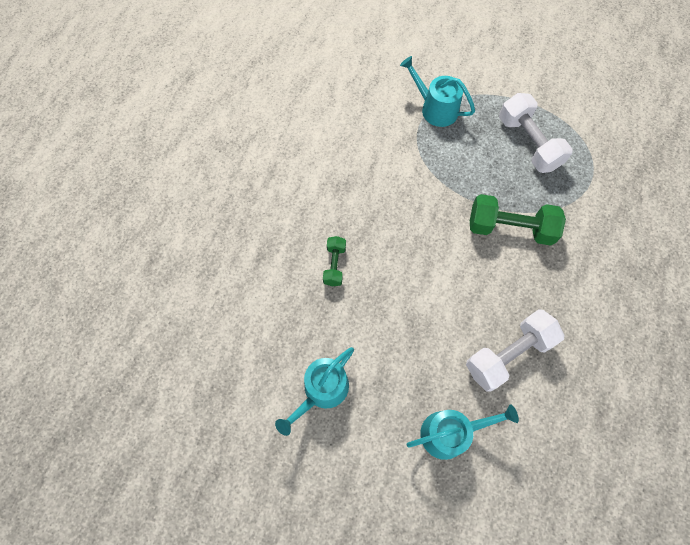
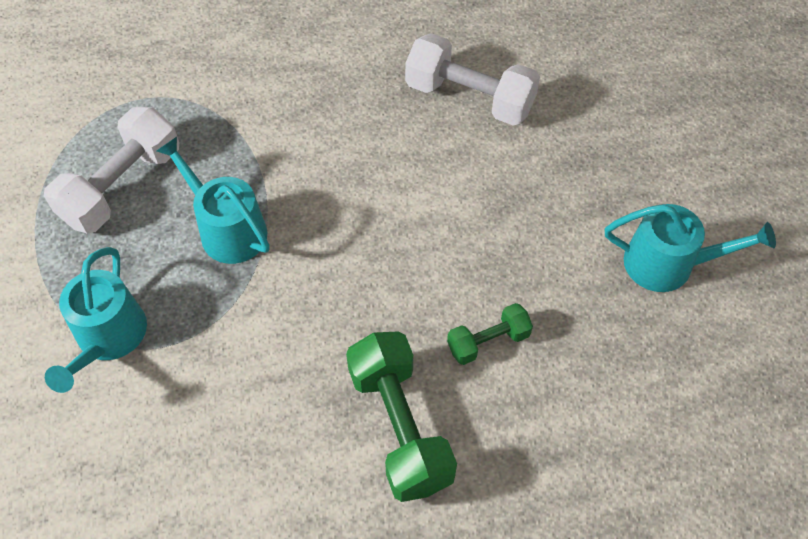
camera: 120 degrees left, 10 degrees down
(450, 433) = (604, 117): turquoise watering can -> turquoise watering can (227, 229)
(510, 228) = (288, 157): green dumbbell -> green dumbbell (400, 427)

